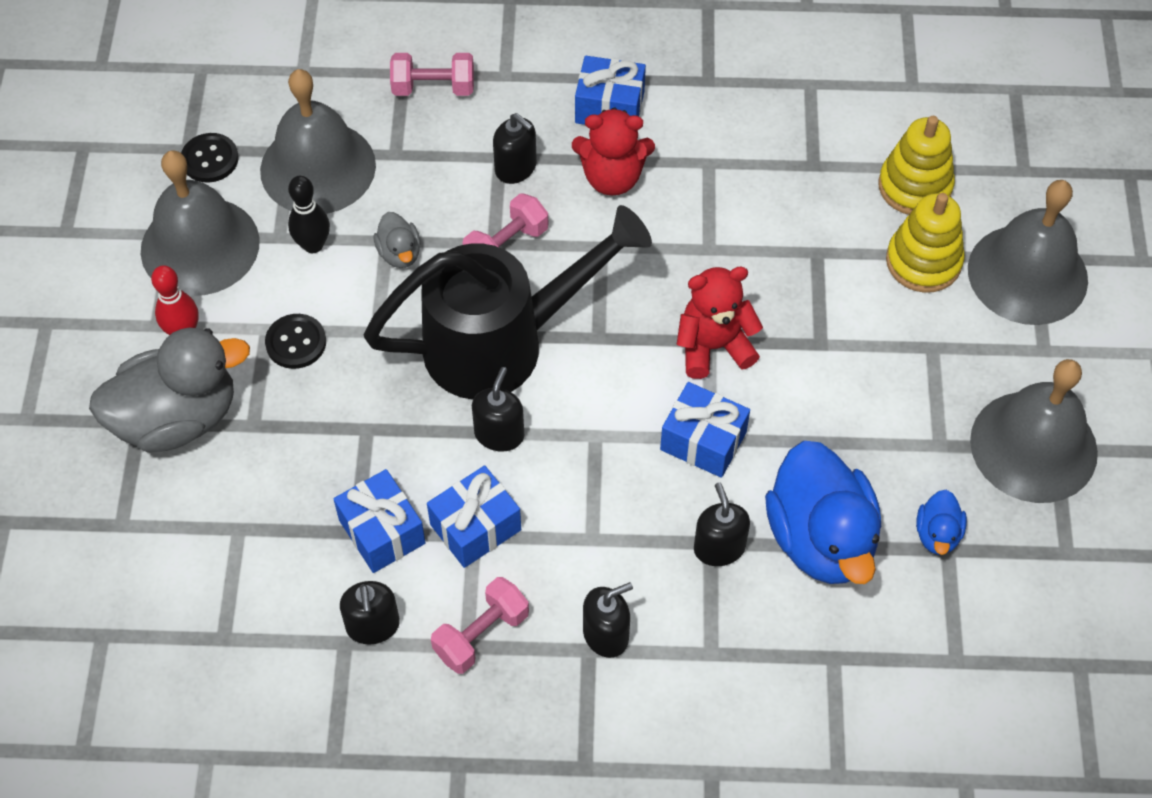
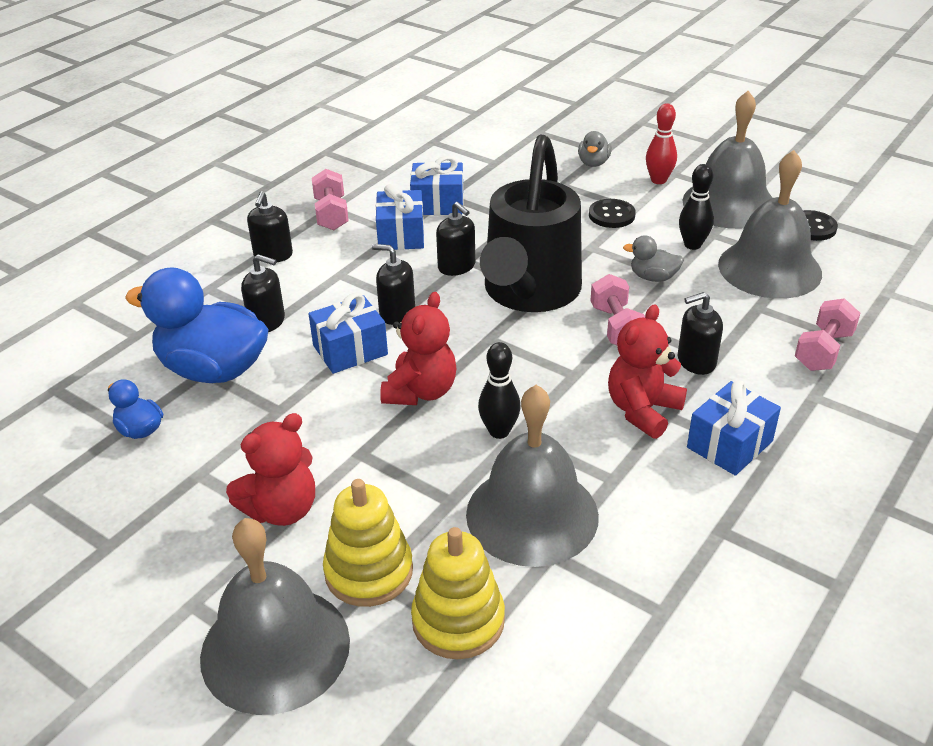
camera: 125 degrees right, 20 degrees down
(177, 418) = (593, 163): grey duck -> grey duck, size x0.45
(373, 625) = (382, 183): black soap dispenser -> black soap dispenser (397, 313)
(716, 262) = (499, 431): none -> black bowling pin
(921, 356) = (282, 509): none -> red teddy bear
(1033, 446) = (126, 532): grey bell -> grey bell (532, 514)

